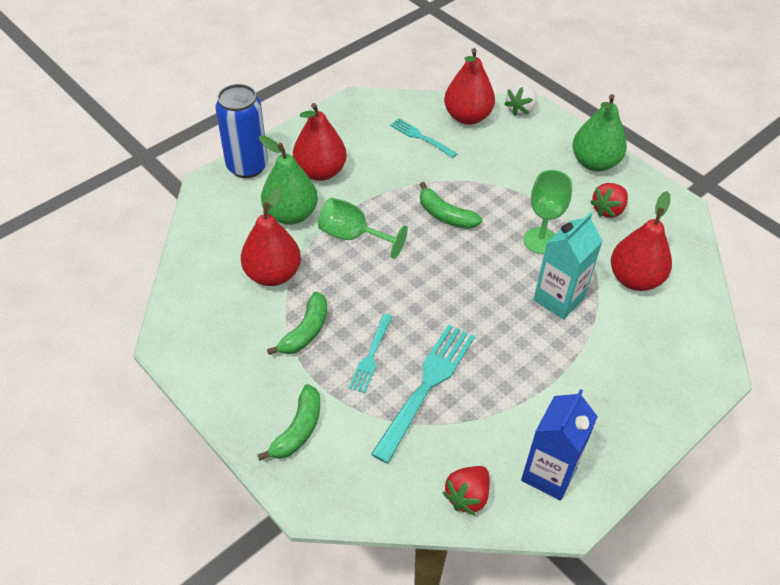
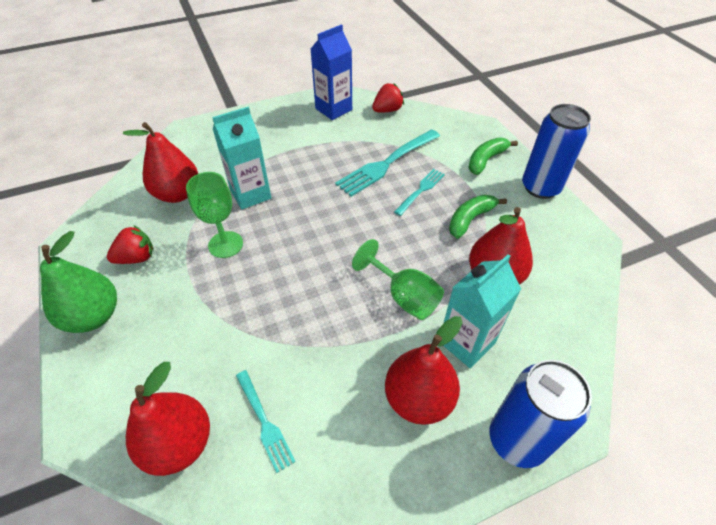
camera: 160 degrees left, 0 degrees up
(224, 400) = (540, 187): none -> blue can
(291, 214) = (466, 342): green pear -> turquoise carton
(445, 215) = (298, 295): green banana -> none
(520, 109) = (98, 435): white strawberry -> none

